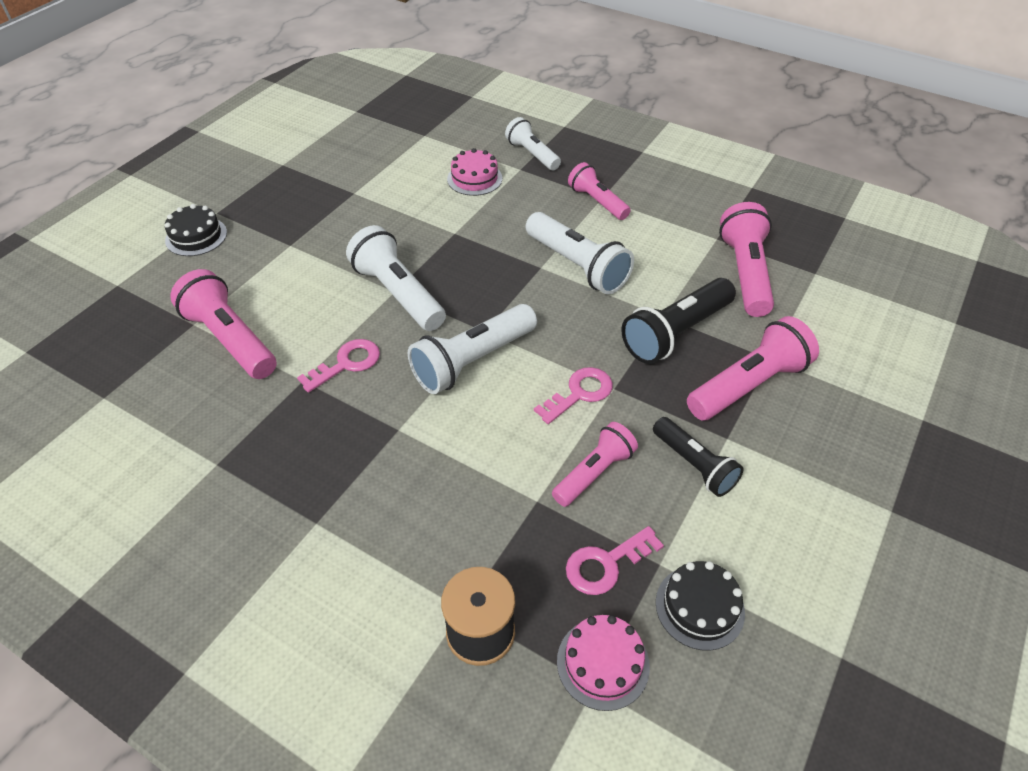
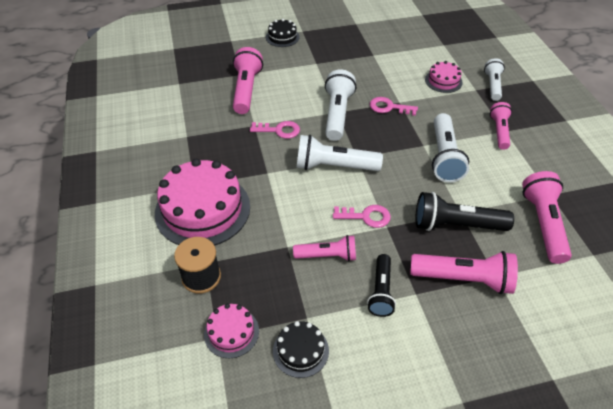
camera: 45 degrees right, 0 degrees up
(370, 544) = (202, 209): none -> pink cake
(606, 564) = (283, 296): pink key -> pink key (389, 107)
(745, 273) = (543, 224): pink flashlight -> pink flashlight turned 45 degrees counterclockwise

